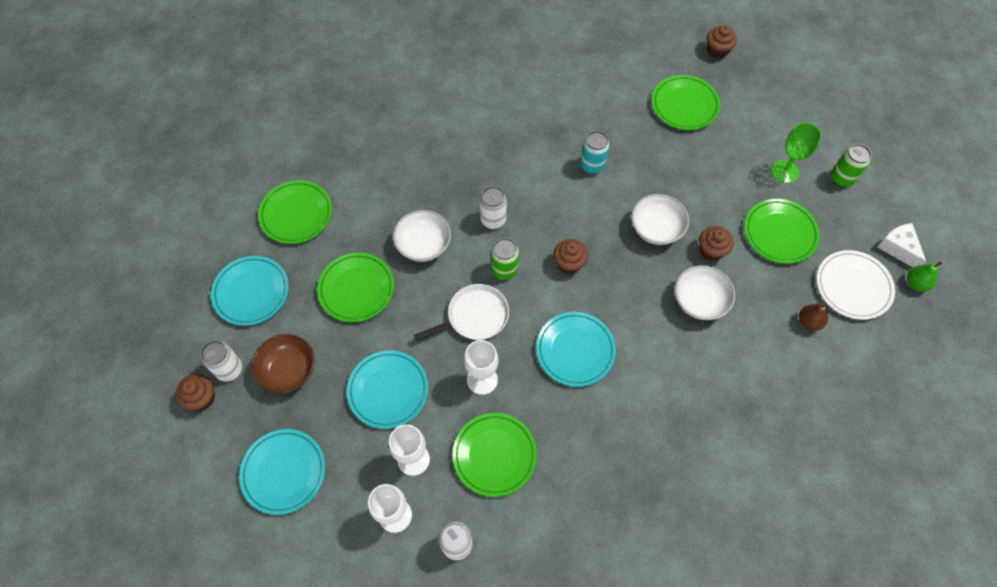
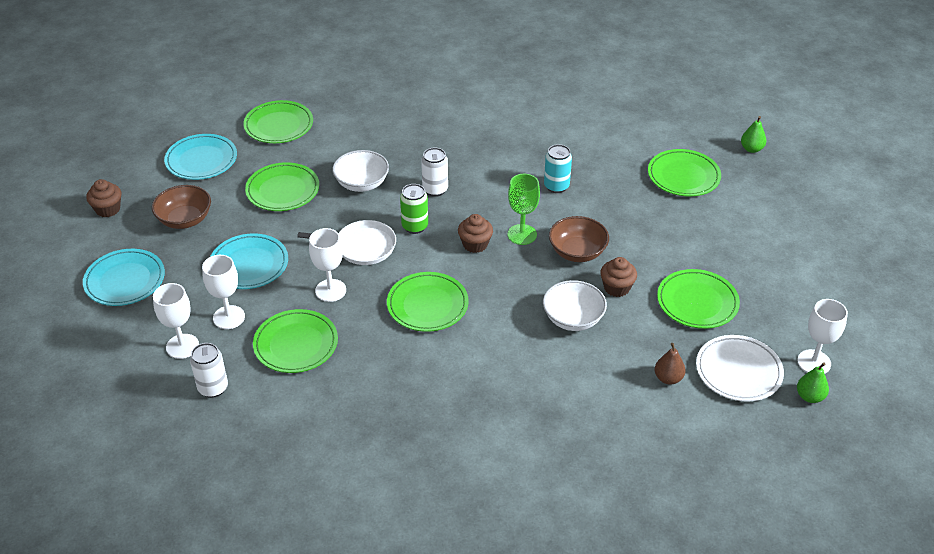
camera: 30 degrees right, 20 degrees down
(229, 369) = (143, 201): white can -> none
(575, 350) = (427, 305): turquoise plate -> green plate
(656, 229) = (577, 252): white bowl -> brown bowl
(717, 50) = (751, 149): brown cupcake -> green pear
(784, 171) = (743, 260): green goblet -> green goblet (522, 234)
(841, 178) = (799, 287): green can -> none
(898, 248) = (814, 362): white cheese -> white goblet

